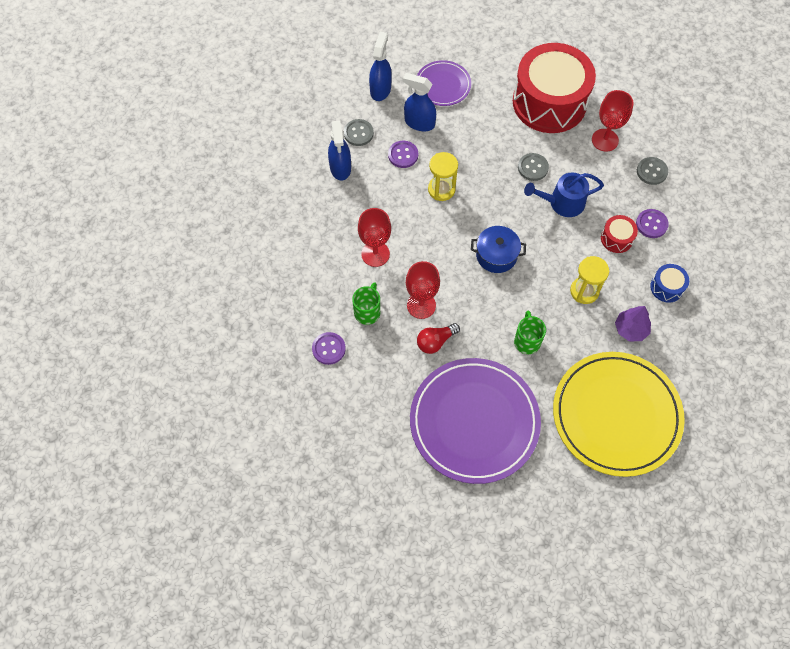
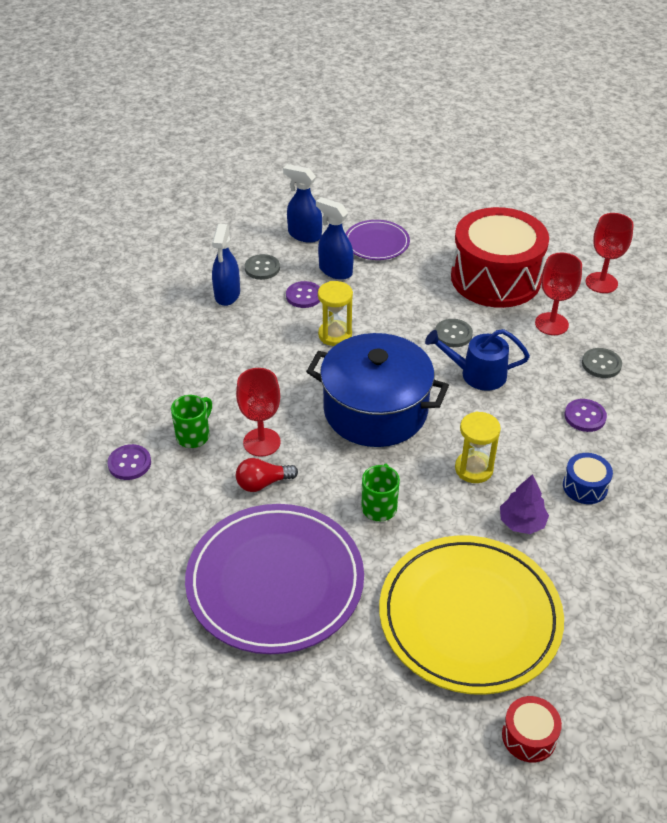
camera: 15 degrees right, 20 degrees down
(375, 254) = (230, 381): red goblet -> red goblet (601, 283)
(380, 89) = (304, 235): blue spray bottle -> blue spray bottle turned 90 degrees counterclockwise
(496, 255) = (375, 410): blue pot -> blue pot, size x1.97
(616, 238) = (534, 422): red drum -> red drum (529, 736)

